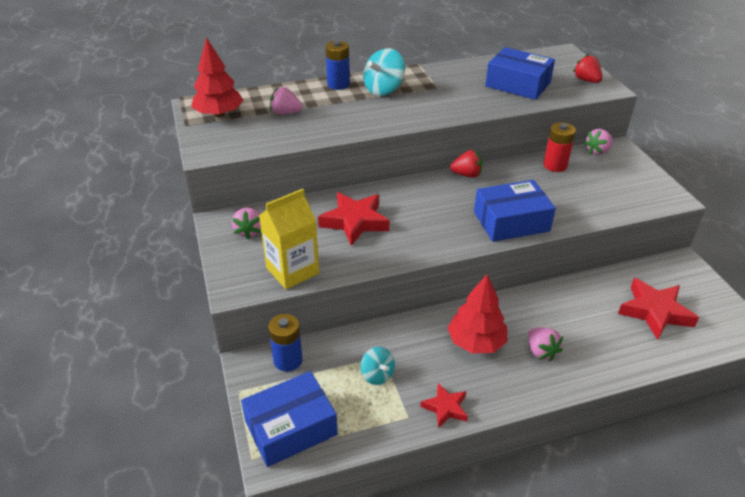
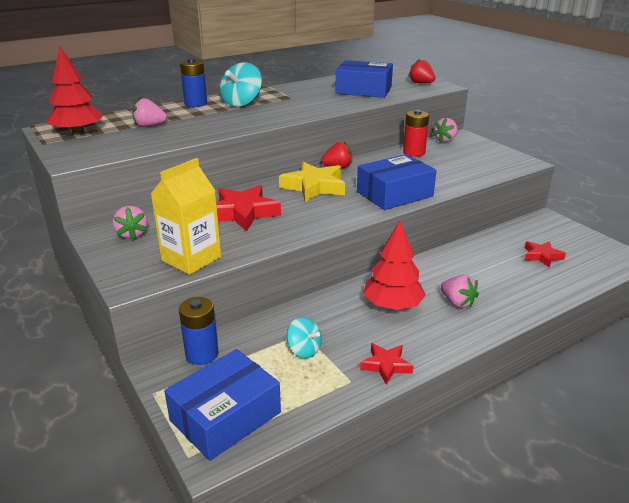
camera: 15 degrees left, 10 degrees down
(433, 198) = (314, 187): none -> yellow star
(655, 312) = (542, 256): red star -> red star, size x0.58

